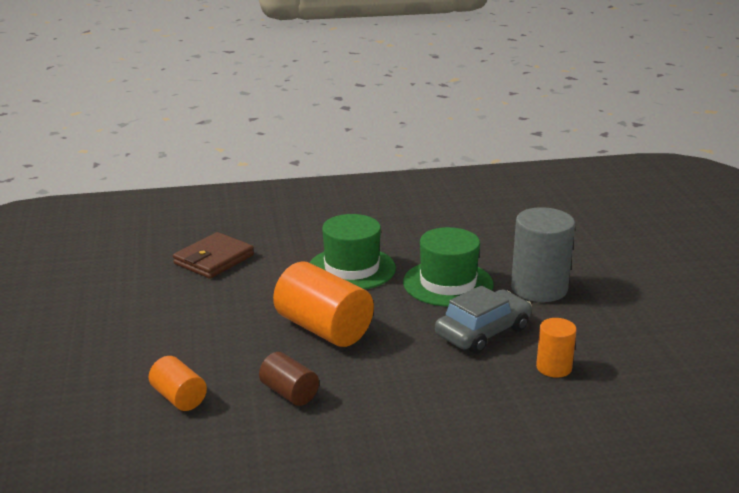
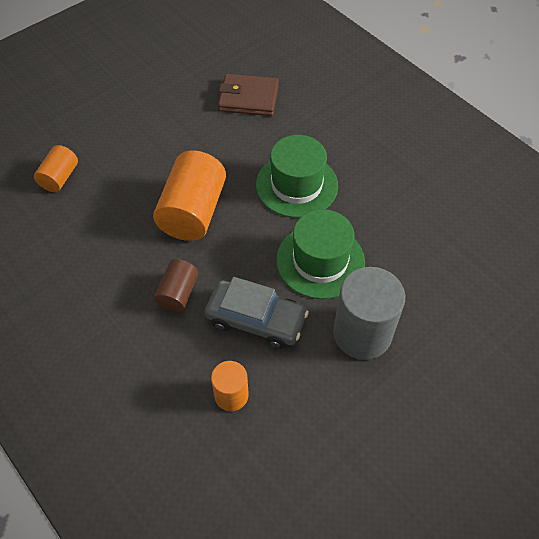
camera: 60 degrees right, 30 degrees up
(289, 393) = (96, 234): brown cylinder -> brown cylinder (178, 293)

